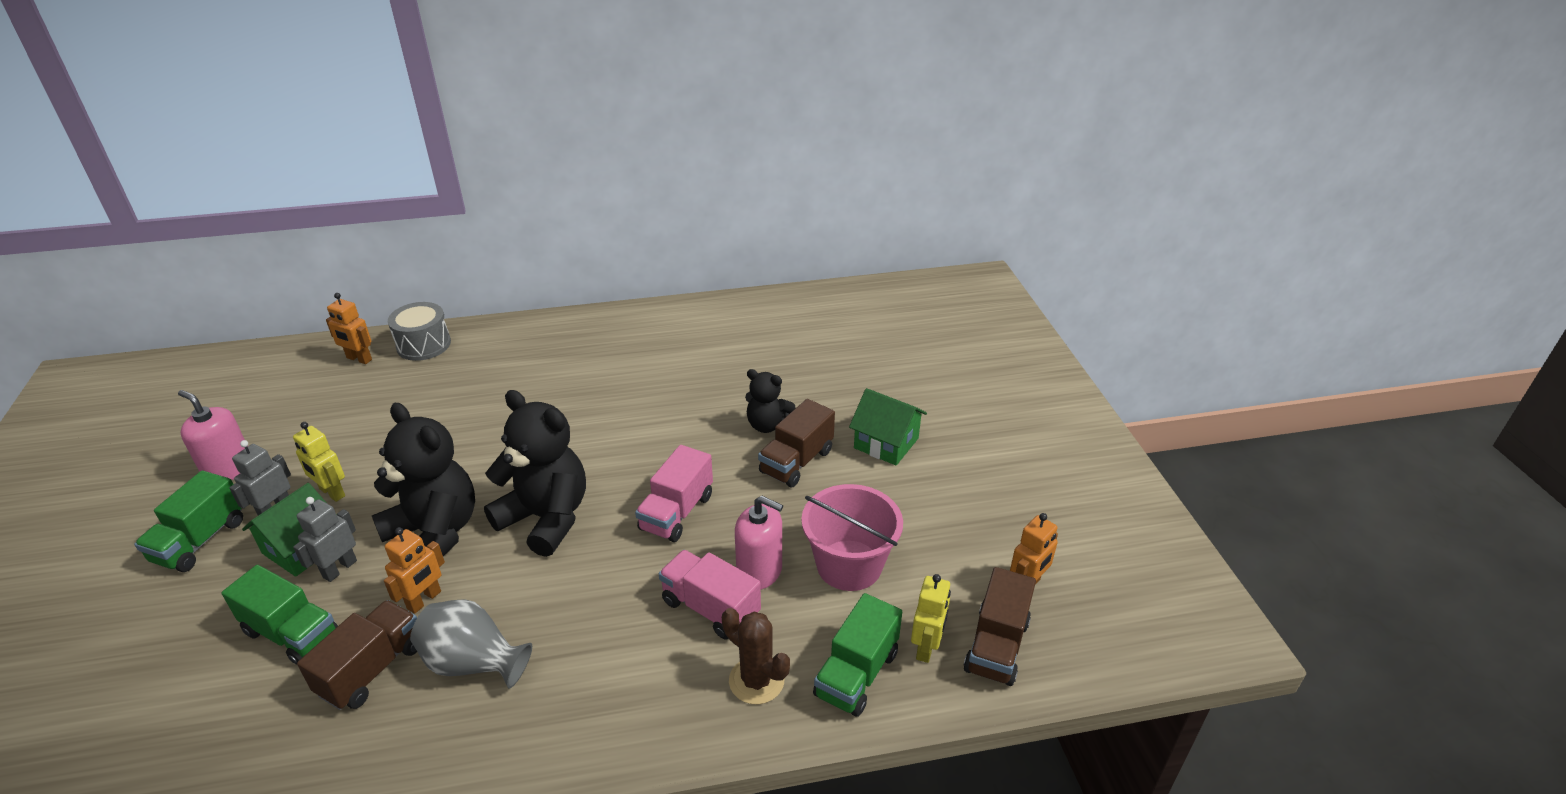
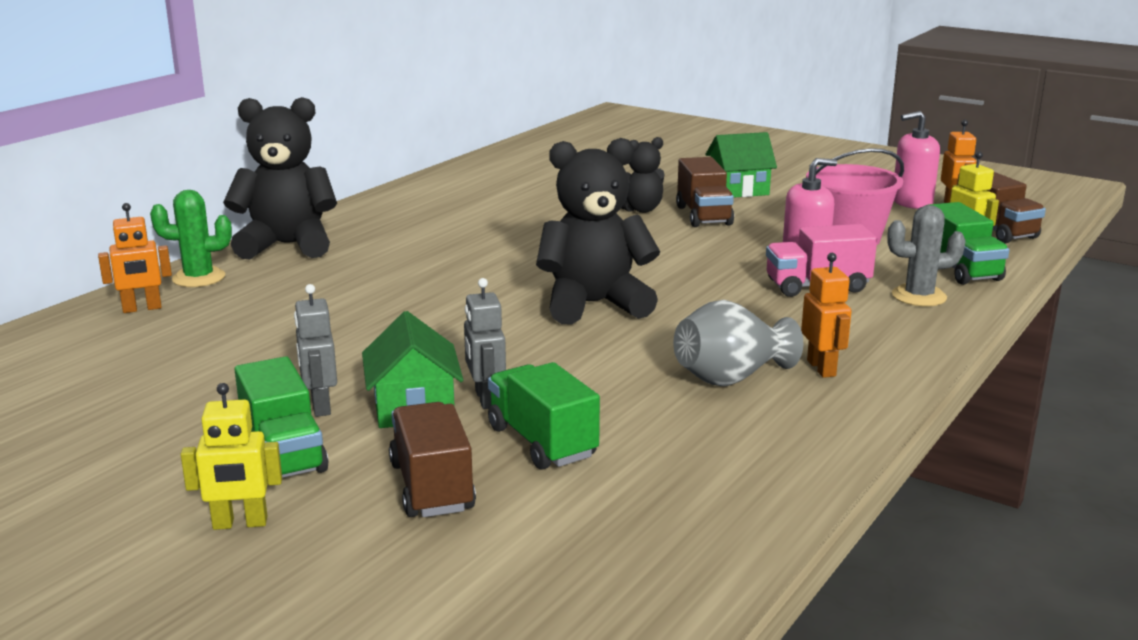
camera: 45 degrees left, 15 degrees down
(229, 469) = (182, 413): pink soap dispenser -> pink soap dispenser (911, 202)
(292, 634) = (542, 442): green truck -> green truck turned 105 degrees counterclockwise
(332, 492) = (352, 374): yellow robot -> yellow robot (240, 523)
(372, 669) = (663, 419): brown truck -> brown truck (432, 487)
(423, 345) = (198, 278): grey drum -> green cactus
(424, 600) = (608, 375): orange robot -> orange robot (821, 368)
(435, 533) = (521, 348): black teddy bear -> black teddy bear (287, 245)
(676, 512) = (684, 264): pink truck -> none
(756, 681) = (919, 296): brown cactus -> grey cactus

